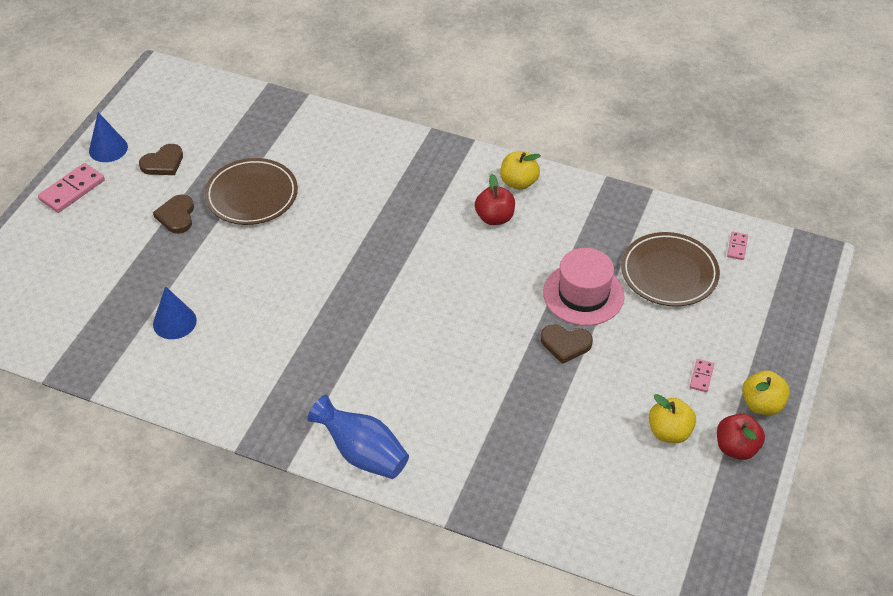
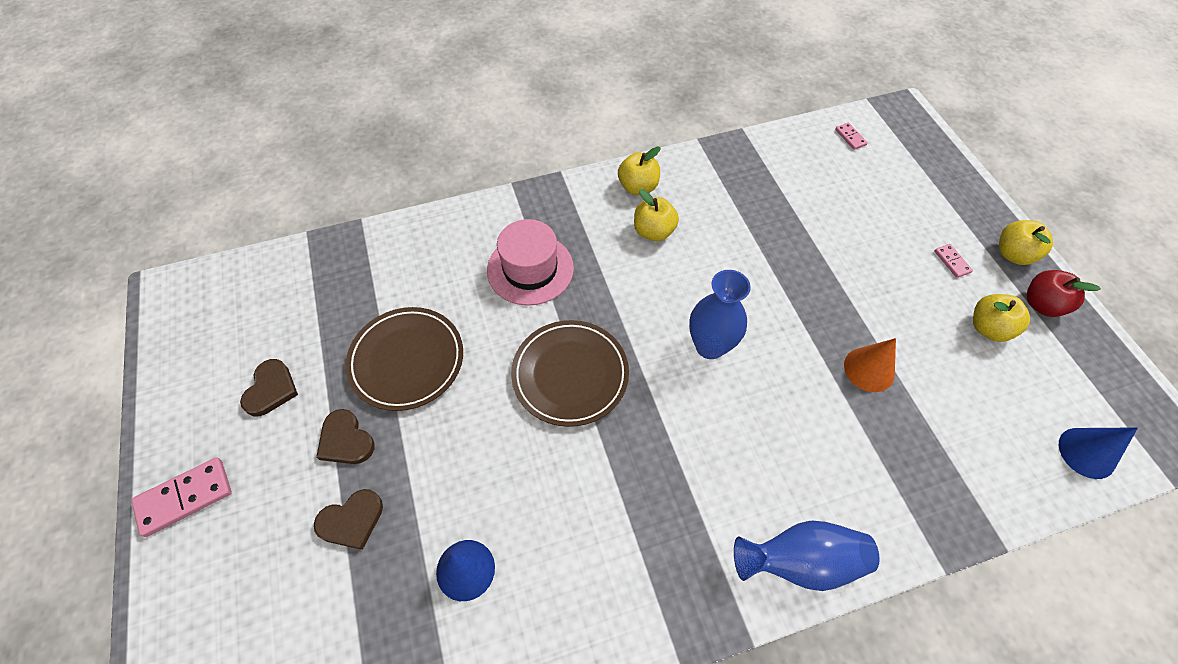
camera: 40 degrees left, 10 degrees up
(72, 190) = (185, 497): pink domino -> pink domino turned 60 degrees clockwise
(108, 149) = (186, 416): blue cone -> blue cone (1086, 453)
(448, 309) = (710, 346): none -> blue vase
(494, 218) = (653, 231): red apple -> yellow apple
(542, 394) = (869, 369): none -> orange cone
(565, 344) = (833, 308): brown heart -> brown heart (351, 521)
(583, 294) = (795, 252): pink hat -> pink hat (530, 269)
(669, 273) = (832, 190): brown plate -> brown plate (570, 375)

